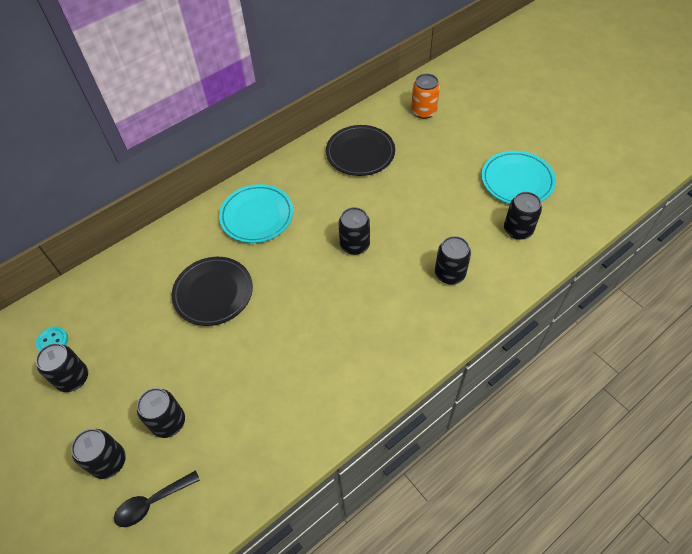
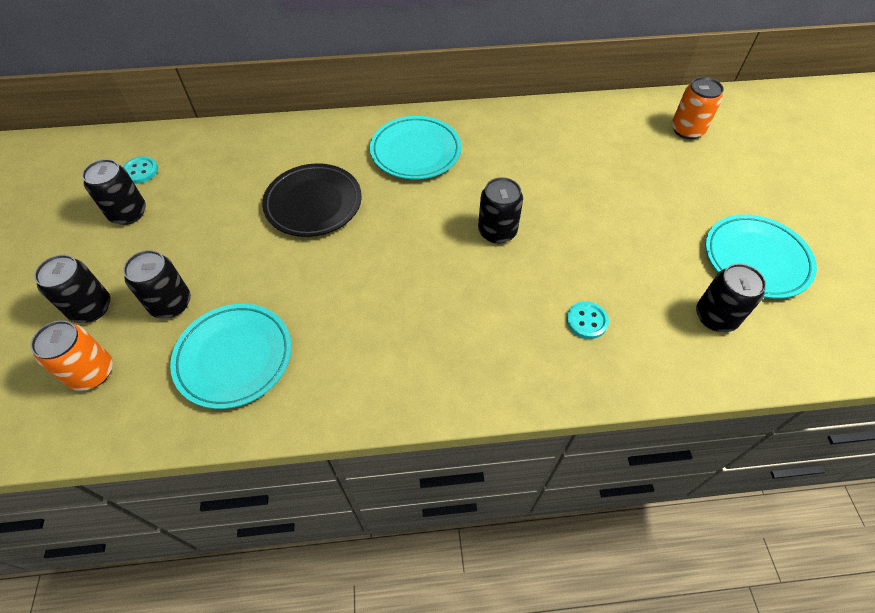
camera: 30 degrees right, 0 degrees up
(152, 502) = (92, 372): black spoon -> orange can
(247, 429) = (234, 357): none -> turquoise plate
(360, 153) = (577, 141): black plate -> none
(450, 274) = (586, 321): black can -> turquoise button

